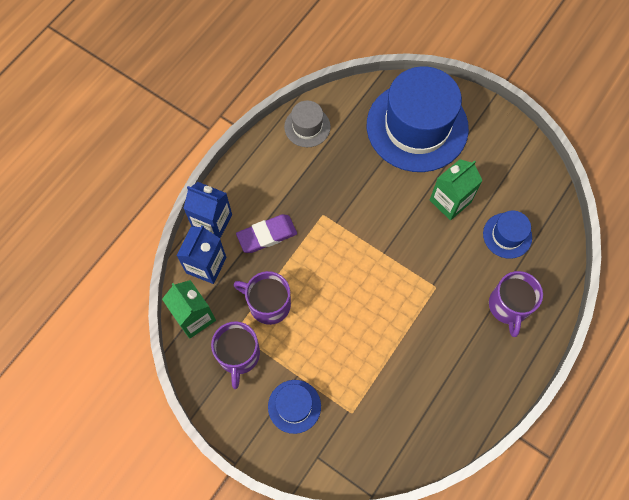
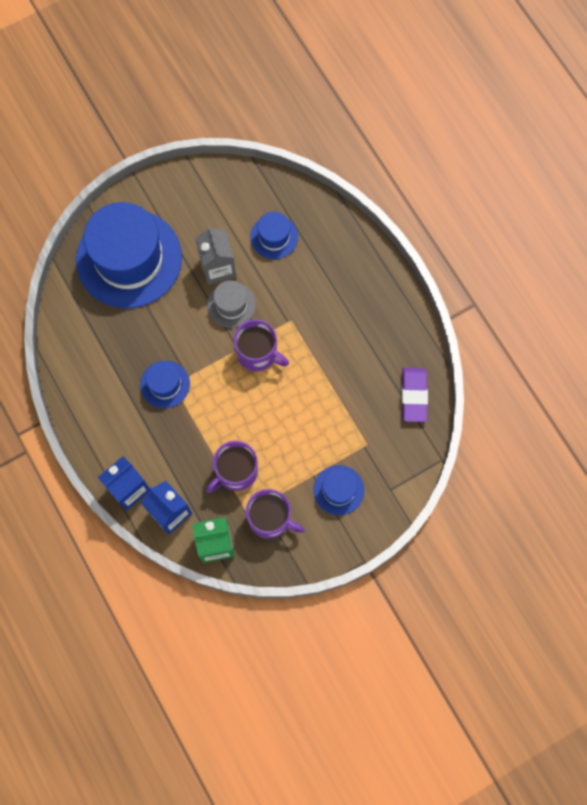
camera: 65 degrees left, 5 degrees up
(267, 235) = (168, 444): purple eraser -> purple eraser (414, 395)
(307, 127) = (75, 357): grey hat -> grey hat (231, 304)
(319, 207) = (165, 384): none -> blue hat
(450, 201) = (218, 268): green carton -> grey carton
(508, 306) = (337, 269): purple mug -> purple mug (258, 353)

